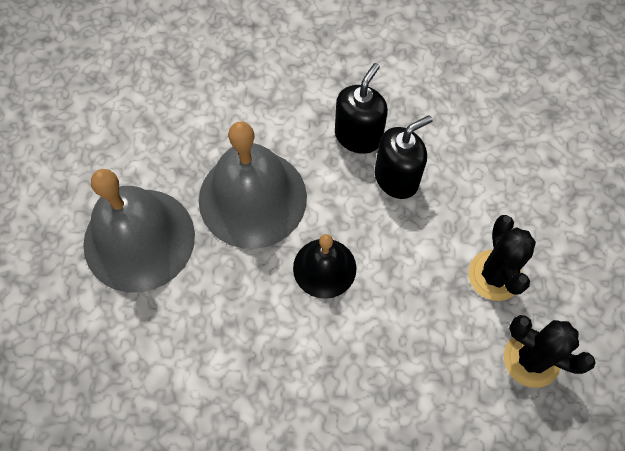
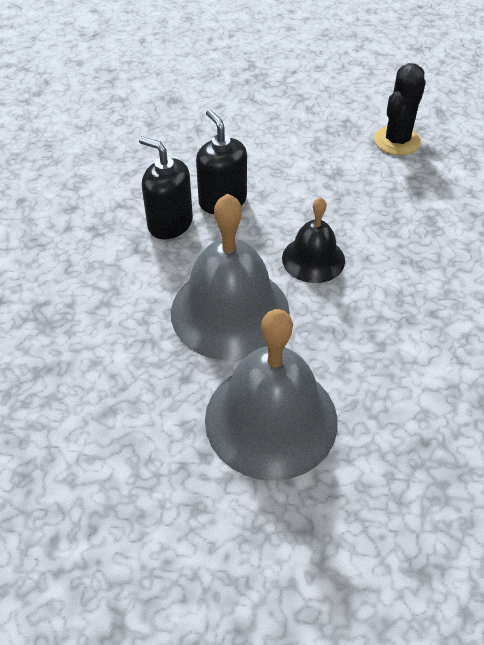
camera: 85 degrees left, 15 degrees down
(495, 275) = (324, 151): black cactus -> none

